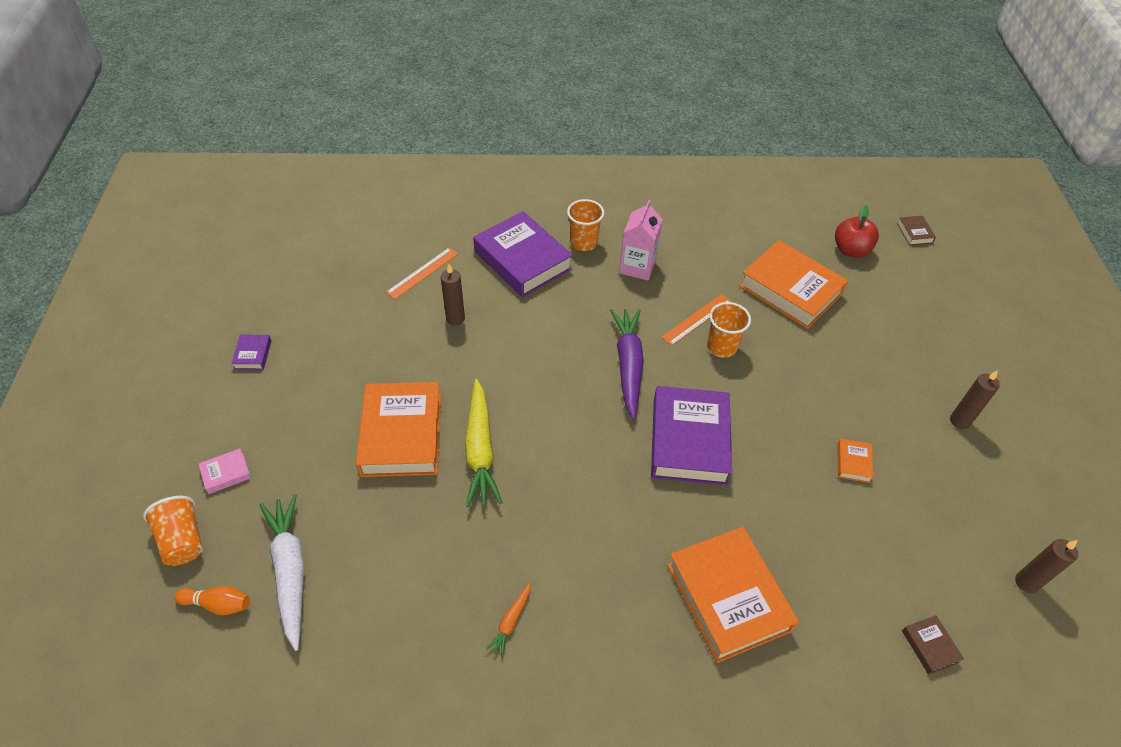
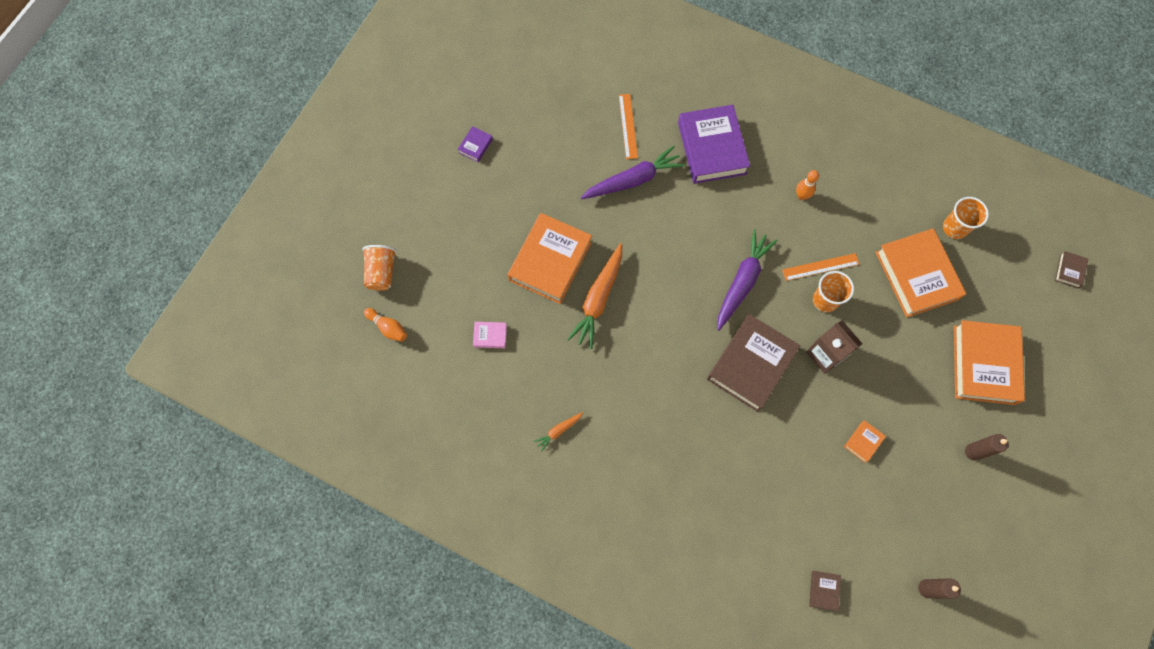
camera: 30 degrees right, 20 degrees up
(226, 473) = (424, 236): pink book -> pink book (490, 336)
(290, 571) = (438, 327): white carrot -> none
(423, 273) = (628, 126): orange ruler -> orange ruler turned 75 degrees counterclockwise
(455, 318) = (633, 180): brown candle -> purple carrot
(480, 450) = (598, 299): yellow carrot -> orange carrot
(583, 242) = (770, 152): orange cup -> orange cup (954, 228)
(637, 266) = (801, 196): pink carton -> orange bowling pin
(689, 440) = (751, 365): purple book -> brown book
(728, 597) = (708, 488): orange book -> orange book (984, 364)
(757, 396) = (825, 354): none -> brown carton
(850, 250) = (997, 262): red apple -> none

